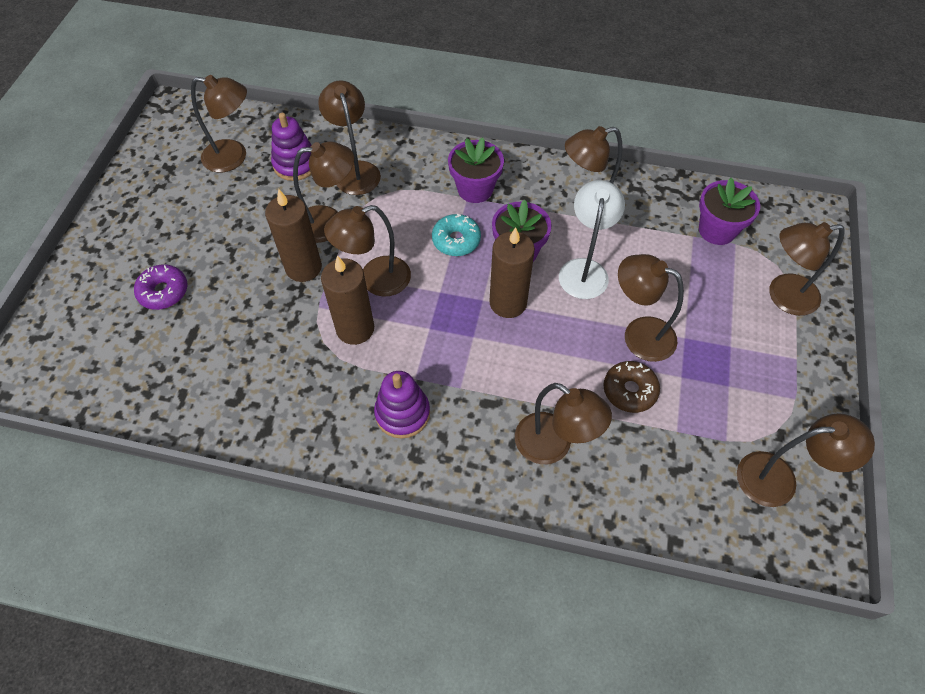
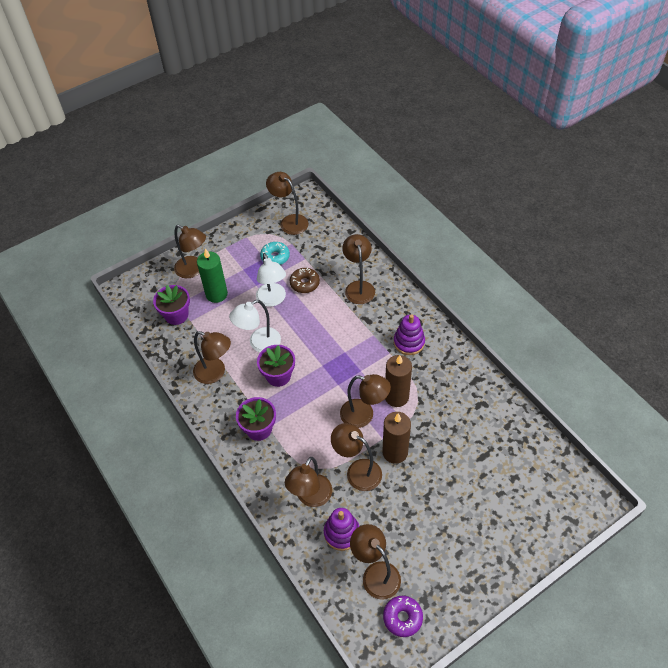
camera: 135 degrees left, 5 degrees down
(163, 292) = (483, 496): purple donut -> purple donut (402, 618)
(456, 240) = (301, 406): turquoise donut -> turquoise donut (275, 257)
(508, 303) = (312, 355): brown candle -> none
(639, 334) = (273, 300): brown lamp -> white lamp
(712, 288) = (216, 294): none -> green candle

